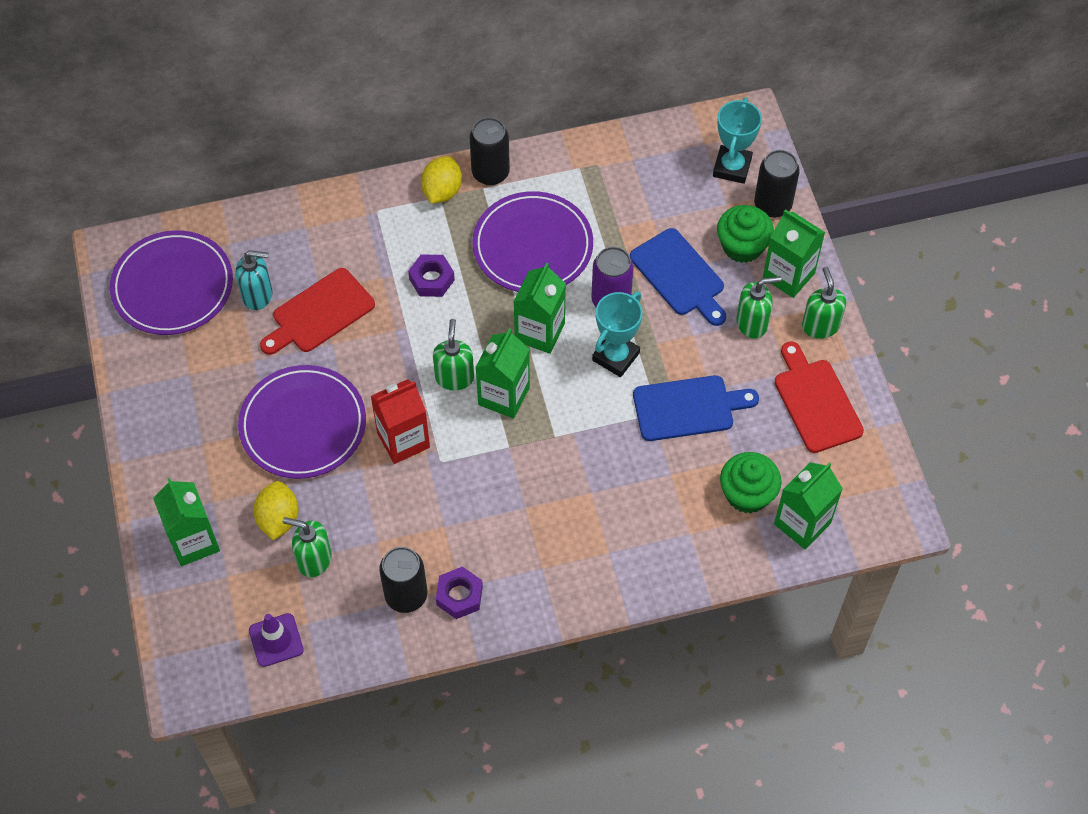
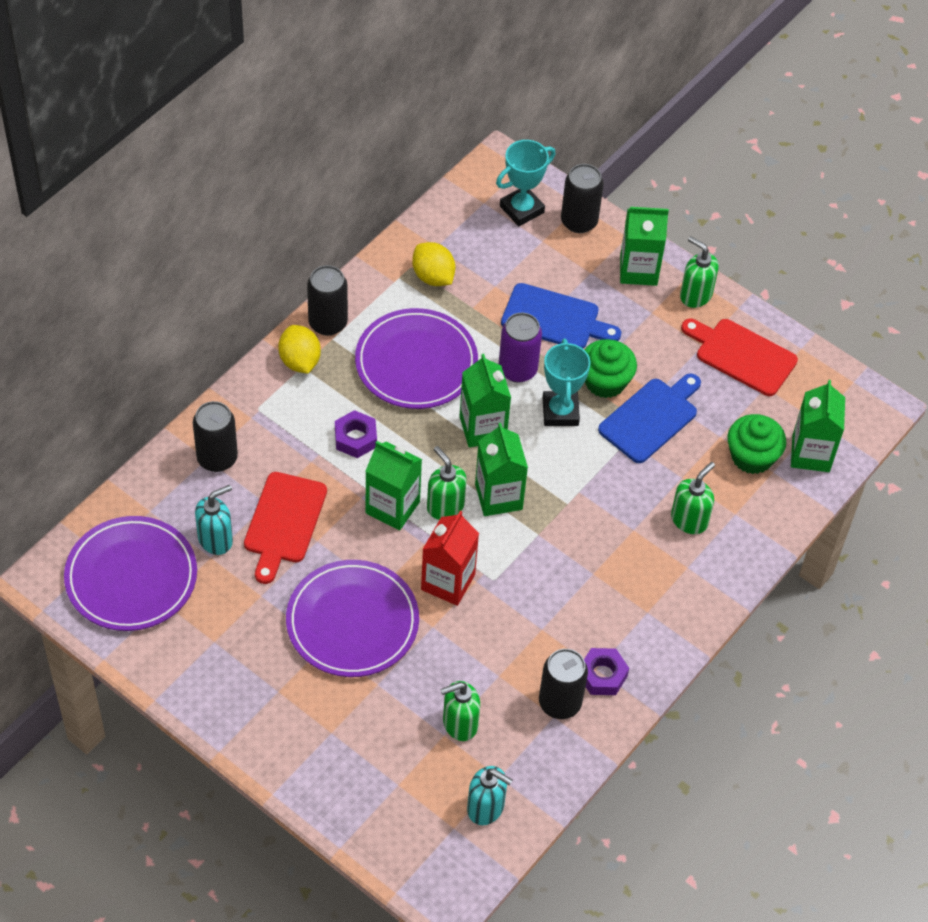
camera: 40 degrees left, 5 degrees down
(194, 541) = (344, 775): green carton -> green carton (392, 507)
(276, 640) = (486, 808): purple traffic cone -> turquoise soap dispenser
(278, 519) = (400, 710): yellow lemon -> yellow lemon (433, 277)
(313, 232) = (217, 458): none -> black can
(732, 167) = (521, 209): turquoise trophy -> turquoise trophy turned 75 degrees clockwise
(742, 246) = (583, 267): green cupcake -> green cupcake (605, 381)
(752, 323) = (643, 323): green soap dispenser -> green soap dispenser (689, 520)

